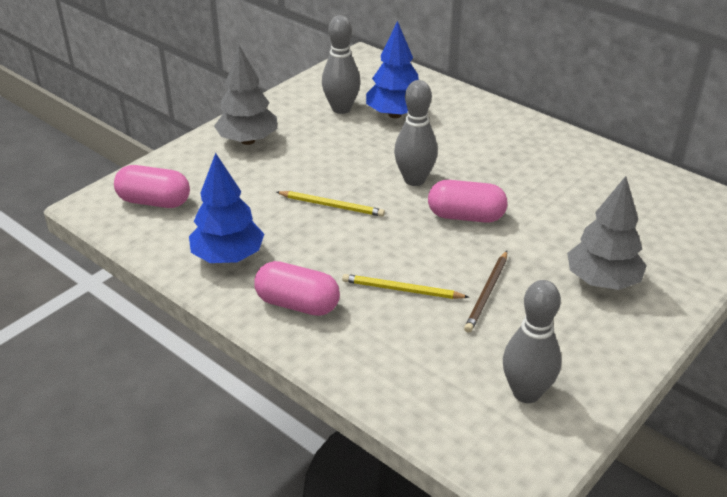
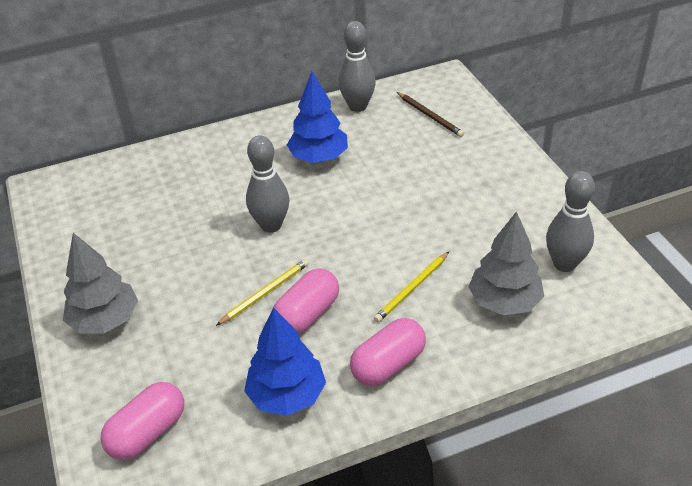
camera: 60 degrees left, 5 degrees up
(341, 109) = (116, 232): grey bowling pin -> grey bowling pin (358, 106)
(394, 114) = (161, 200): blue tree -> blue tree (319, 157)
(466, 216) = (345, 214): pink capsule -> pink capsule (307, 314)
(487, 293) = (447, 240): brown pencil -> brown pencil (430, 116)
(602, 281) = (470, 175): grey tree -> grey tree (504, 302)

